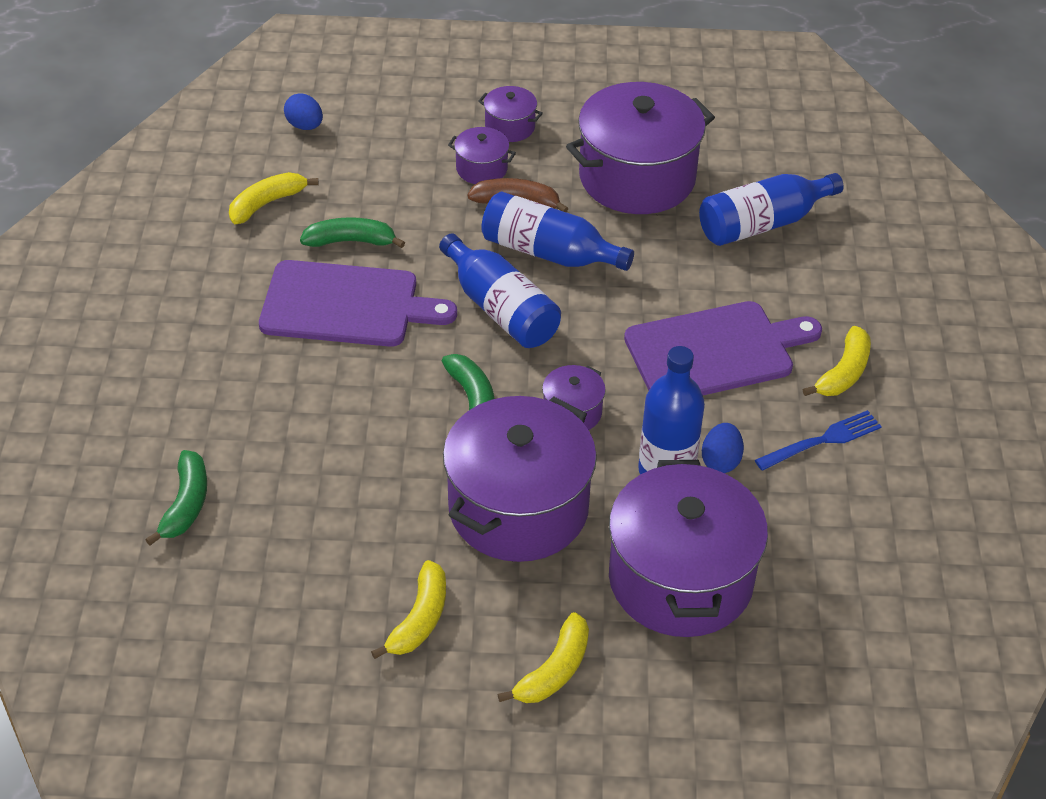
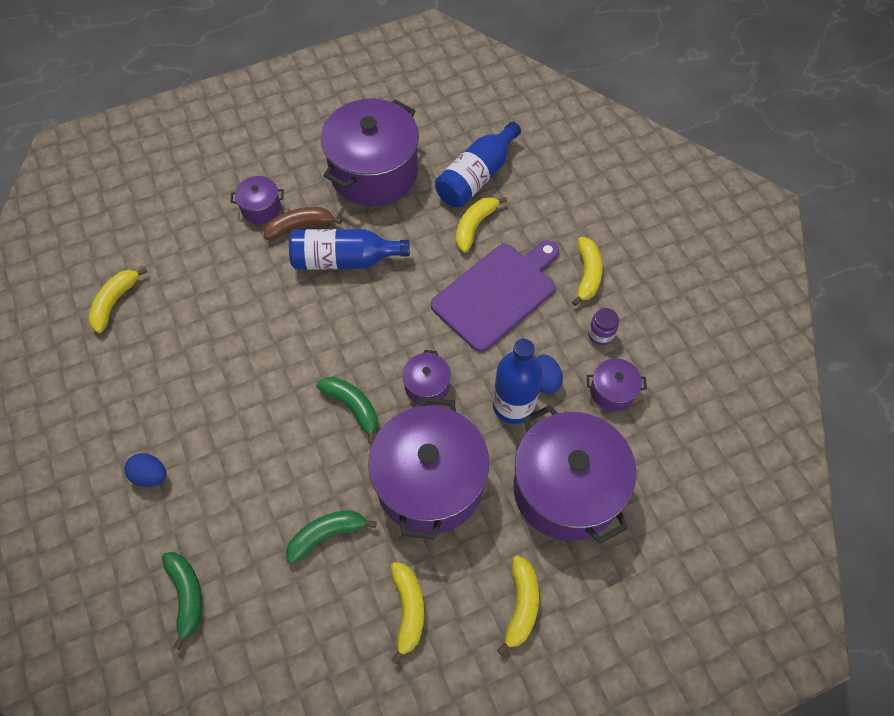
camera: 25 degrees left, 15 degrees up
(305, 126) = (110, 222): blue egg -> blue egg (150, 475)
(346, 305) = (220, 366): purple cutting board -> none
(350, 241) = (195, 309): green banana -> green banana (326, 535)
(500, 309) = (334, 321): blue bottle -> none
(510, 127) = (263, 164): purple pot -> purple pot (612, 391)
(728, 273) = (474, 226): none -> yellow banana
(822, 440) = (600, 335): blue fork -> purple jar

